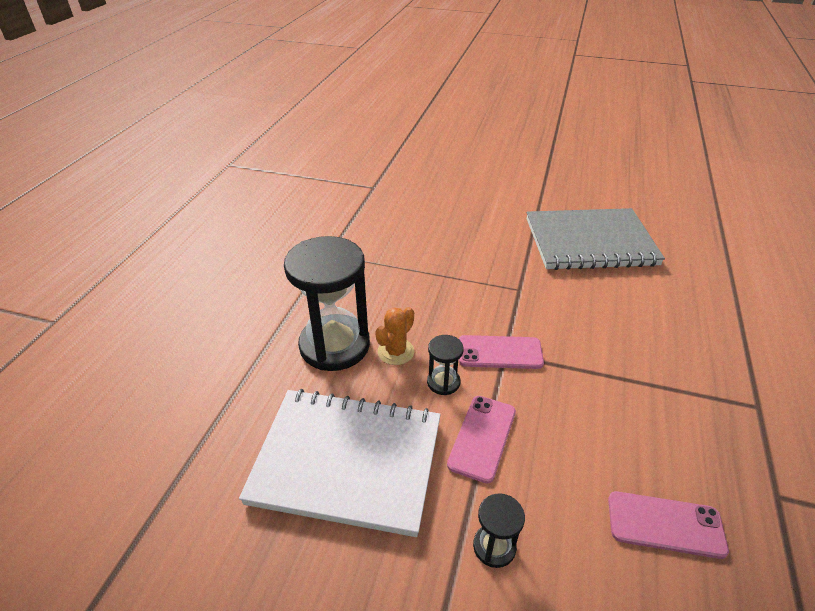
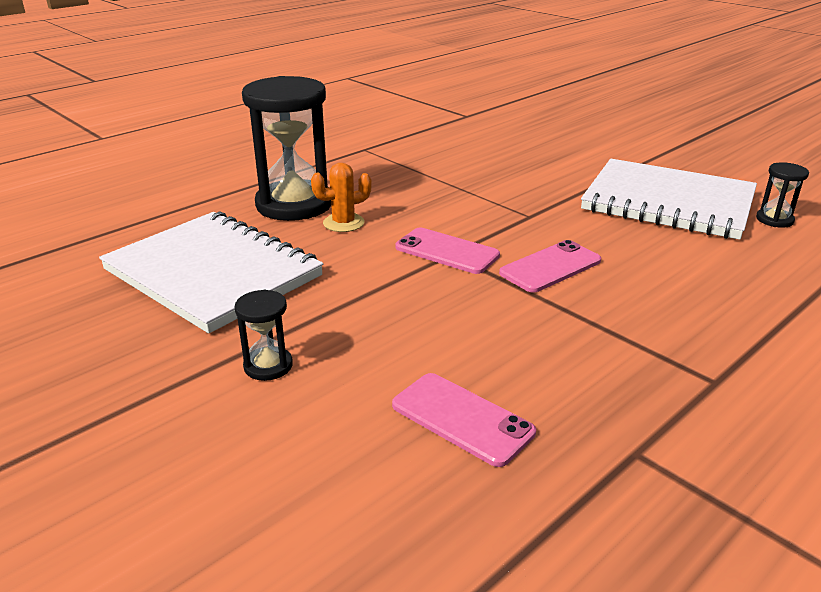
camera: 30 degrees right, 10 degrees down
(443, 382) = (362, 254): black hourglass -> black hourglass (774, 220)
(482, 437) = (351, 298): pink phone -> pink phone (550, 267)
(590, 242) = (668, 203): grey notebook -> white notebook

